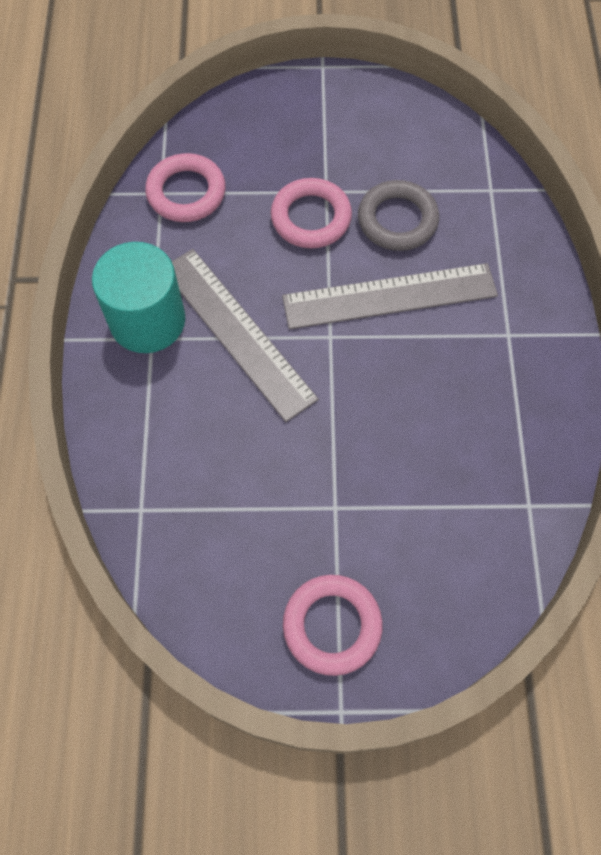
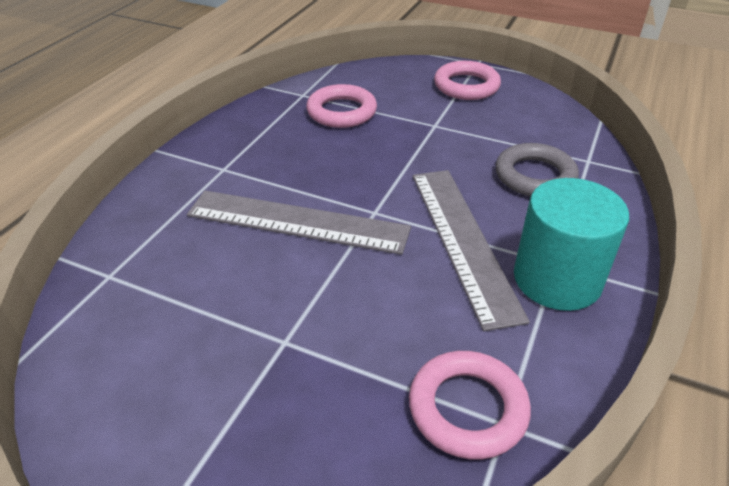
camera: 155 degrees left, 25 degrees down
(311, 218) = (324, 317): pink ring -> pink ring (341, 112)
(397, 220) = (232, 281): grey ring -> grey ring (535, 176)

